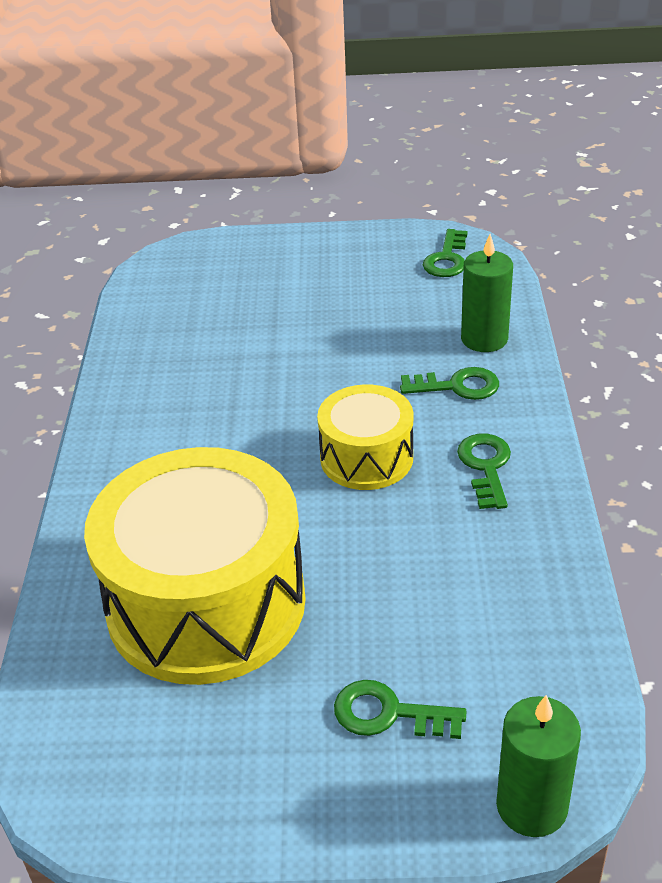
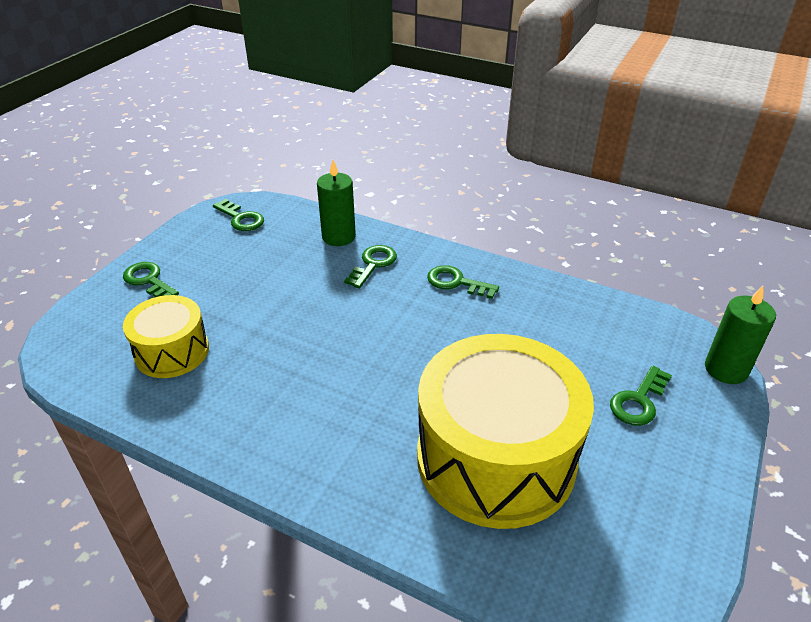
camera: 65 degrees left, 0 degrees up
(292, 256) = (148, 280): none -> green key
(366, 457) = (407, 327): yellow drum -> yellow drum (172, 351)

